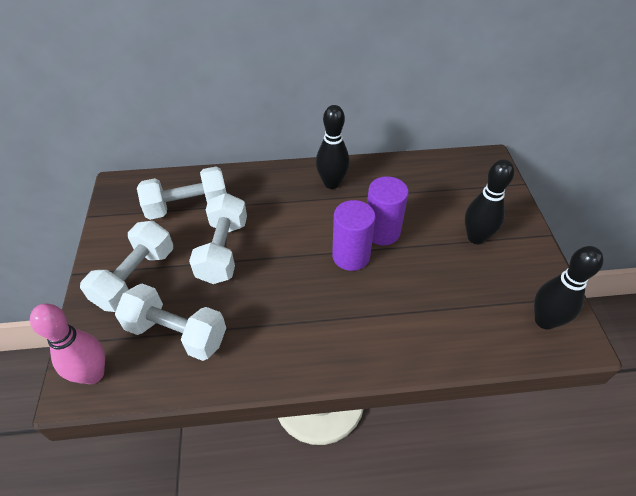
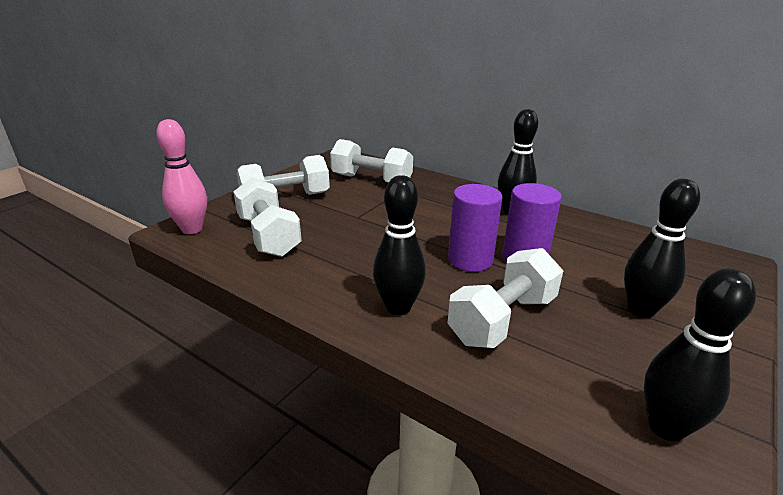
camera: 40 degrees right, 20 degrees down
(223, 250) = (364, 211): white dumbbell -> white dumbbell (502, 319)
(350, 336) = (398, 307): none -> black bowling pin

